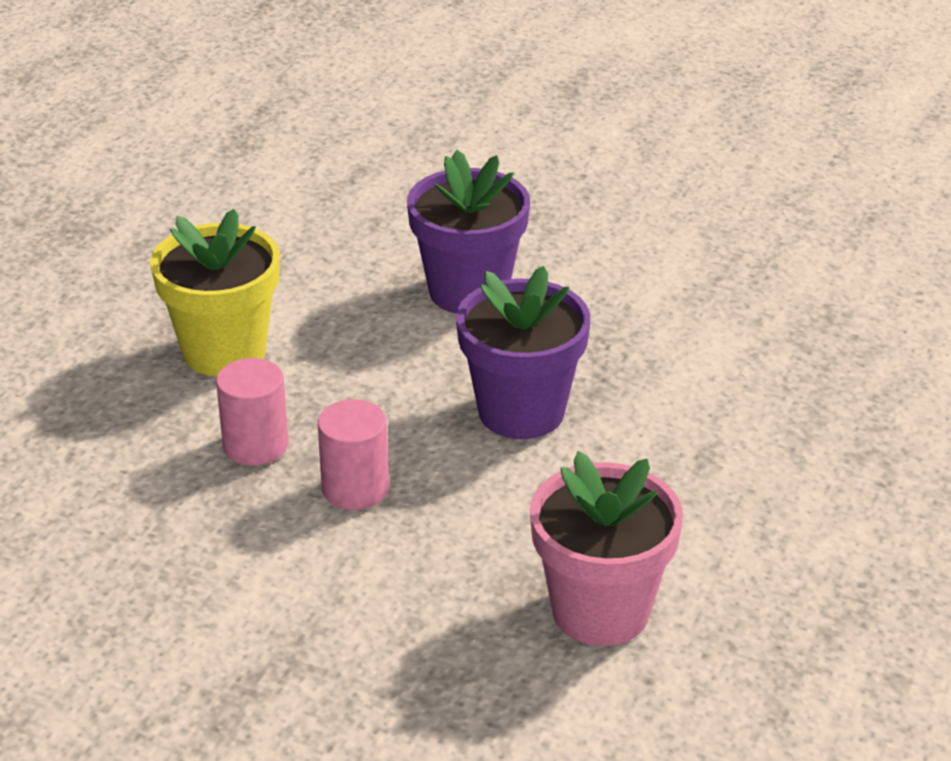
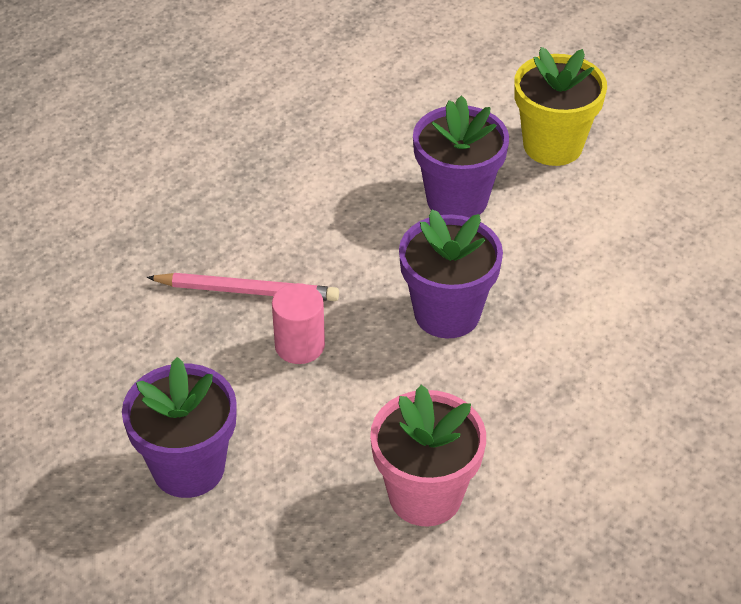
camera: 20 degrees right, 10 degrees up
(224, 351) = (260, 207): yellow flower pot -> yellow flower pot (552, 145)
(255, 445) = (247, 291): pink cylinder -> pink pencil
(280, 659) = (188, 468): none -> purple flower pot

